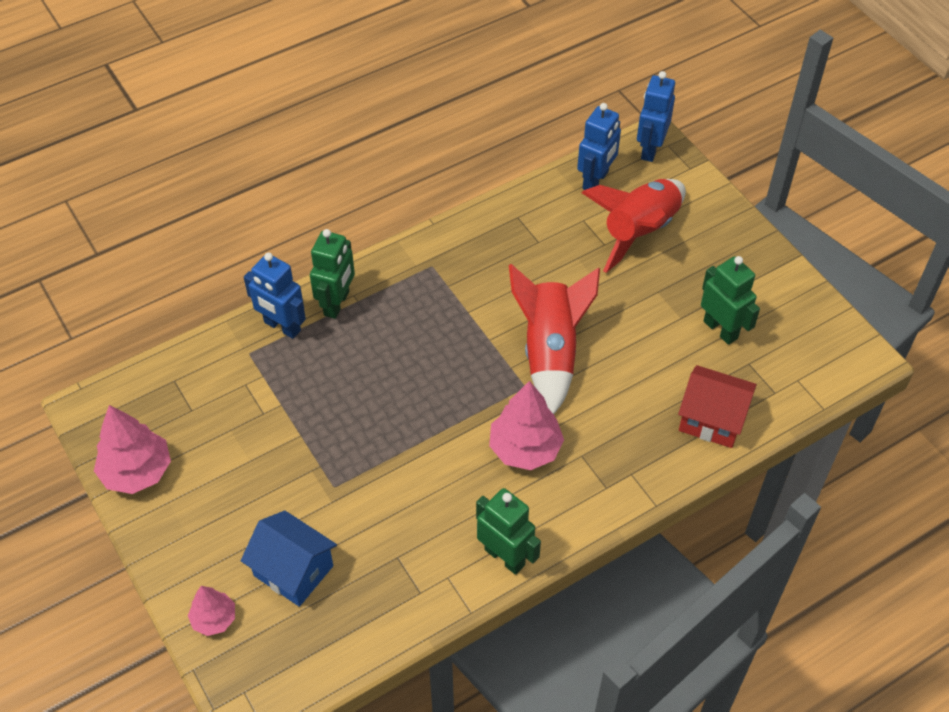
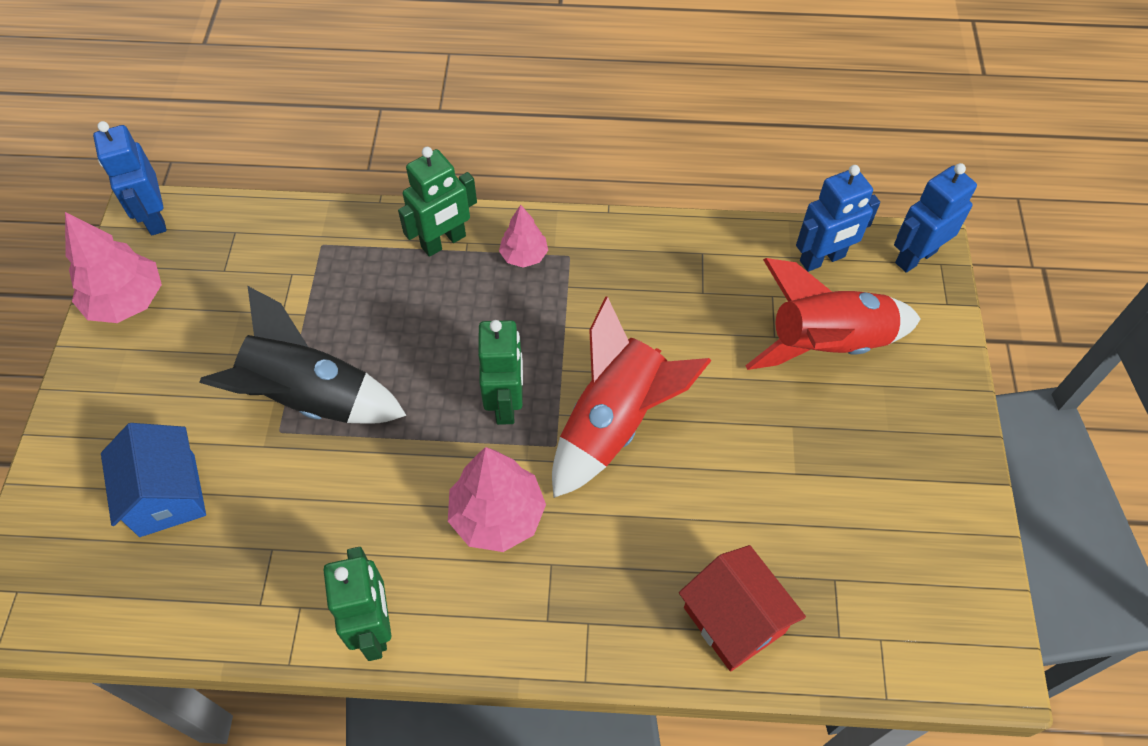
camera: 35 degrees right, 5 degrees up
(214, 619) = (58, 495): pink tree -> pink tree (524, 256)
(282, 327) = (373, 235): blue robot -> blue robot (154, 218)
(336, 454) = (310, 398): none -> black rocket
(721, 329) = (832, 516): green robot -> green robot (506, 403)

